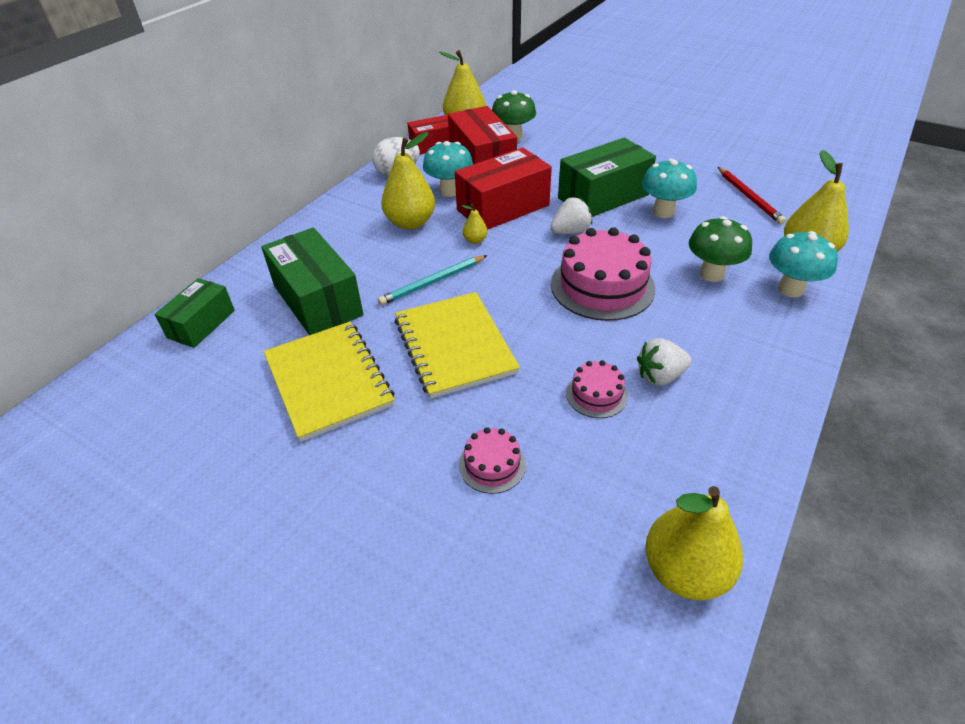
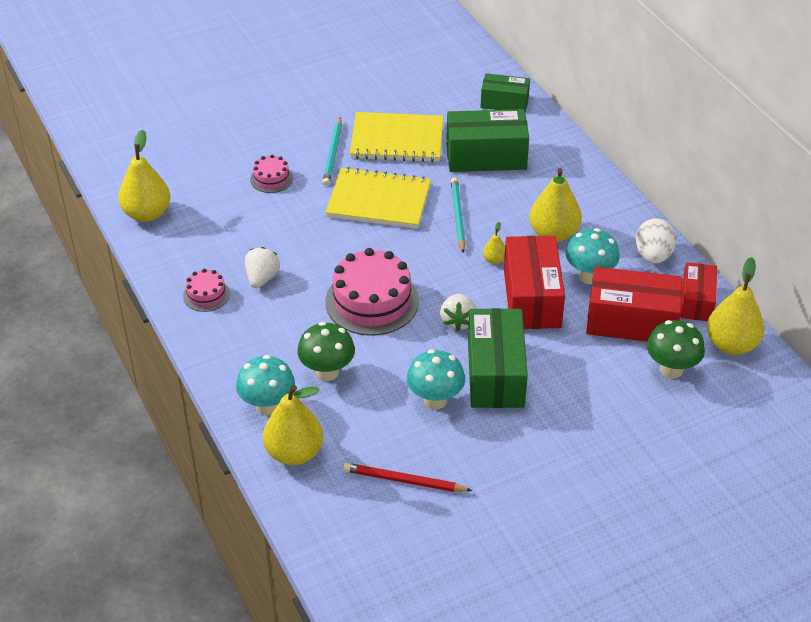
camera: 120 degrees right, 0 degrees up
(201, 324) = (504, 103): green box -> green box turned 45 degrees counterclockwise
(396, 428) = (333, 154): none -> turquoise pencil
(596, 394) = (277, 242): pink cake -> pink cake (206, 295)

